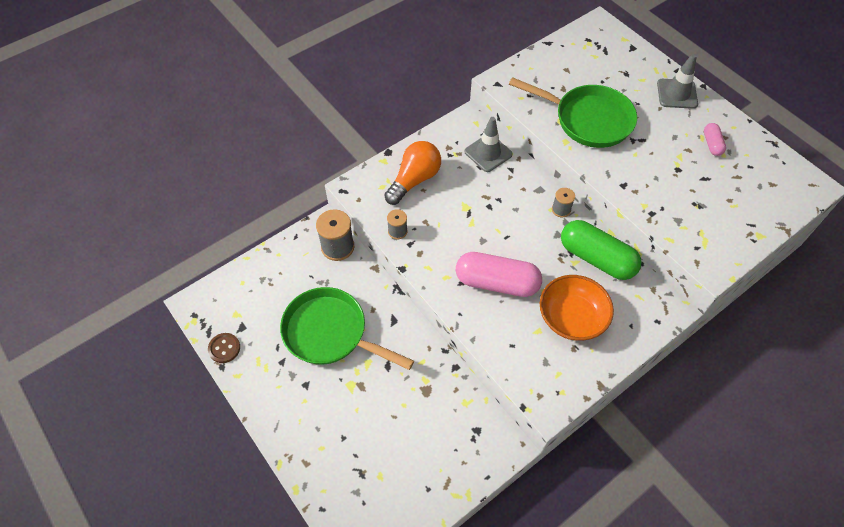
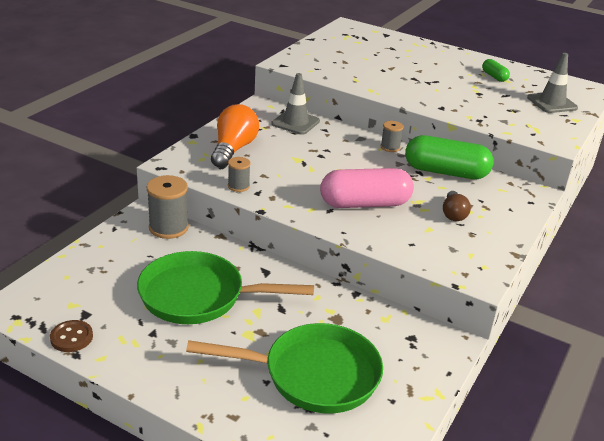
camera: 25 degrees left, 25 degrees down
(571, 317) = (453, 214): orange bowl -> brown light bulb
(588, 120) = (380, 76): green pan -> green pan (313, 375)
(677, 94) = (443, 54): grey traffic cone -> grey traffic cone (552, 103)
(712, 144) = (494, 76): pink capsule -> green capsule

